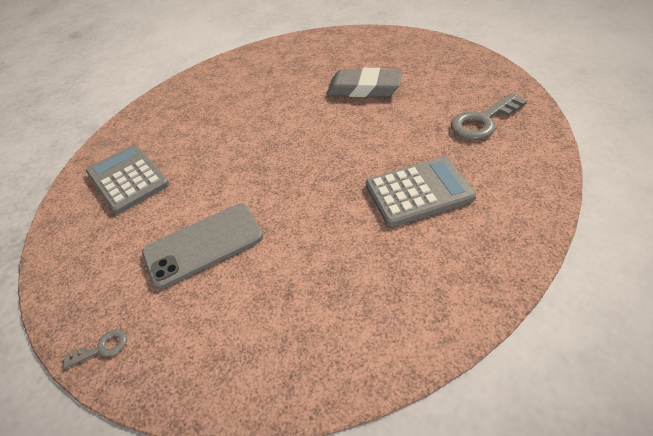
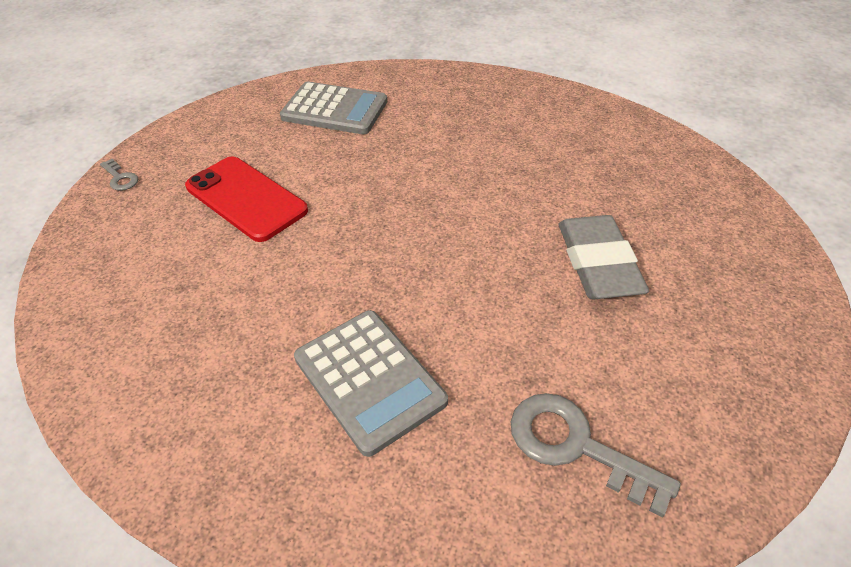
camera: 65 degrees right, 0 degrees up
(127, 179) = (335, 110): grey calculator -> grey calculator turned 75 degrees clockwise
(203, 245) = (246, 199): grey phone -> red phone

